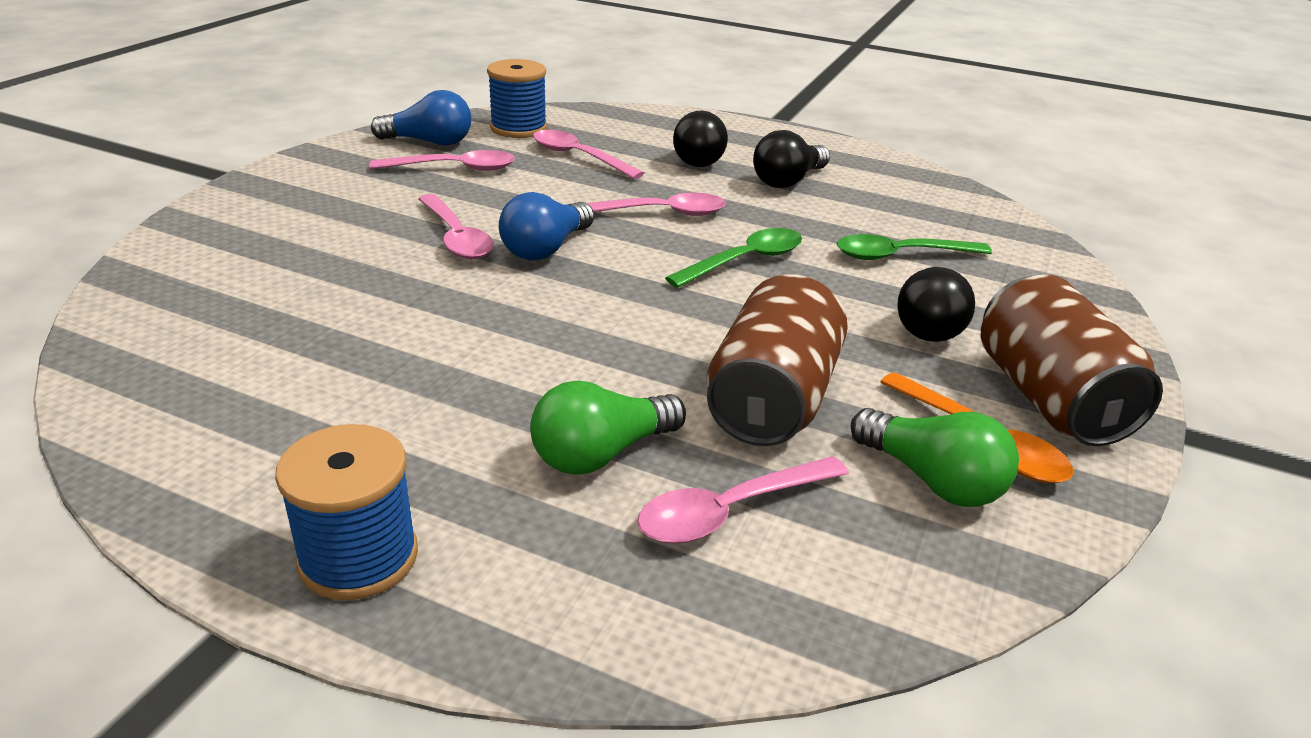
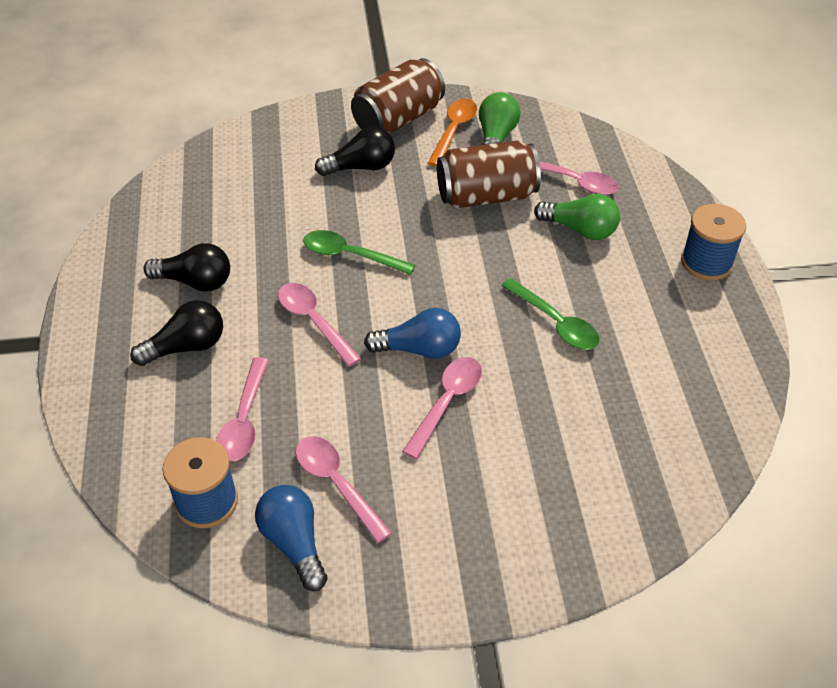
camera: 120 degrees left, 15 degrees up
(901, 255) = (281, 197): green spoon -> green spoon (555, 323)

